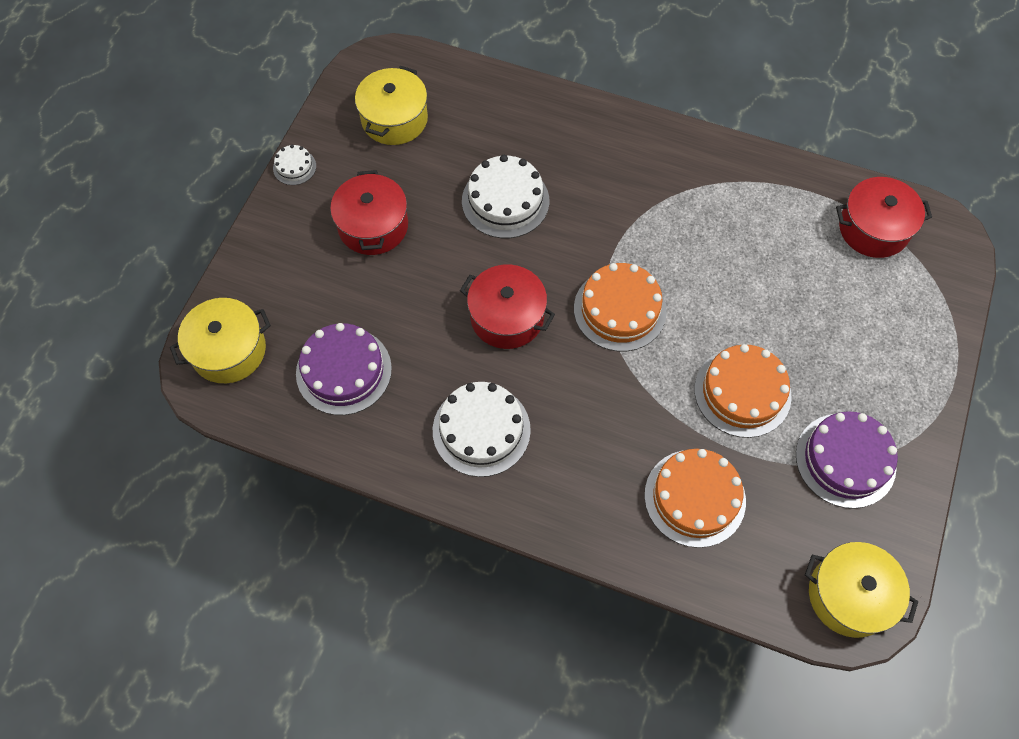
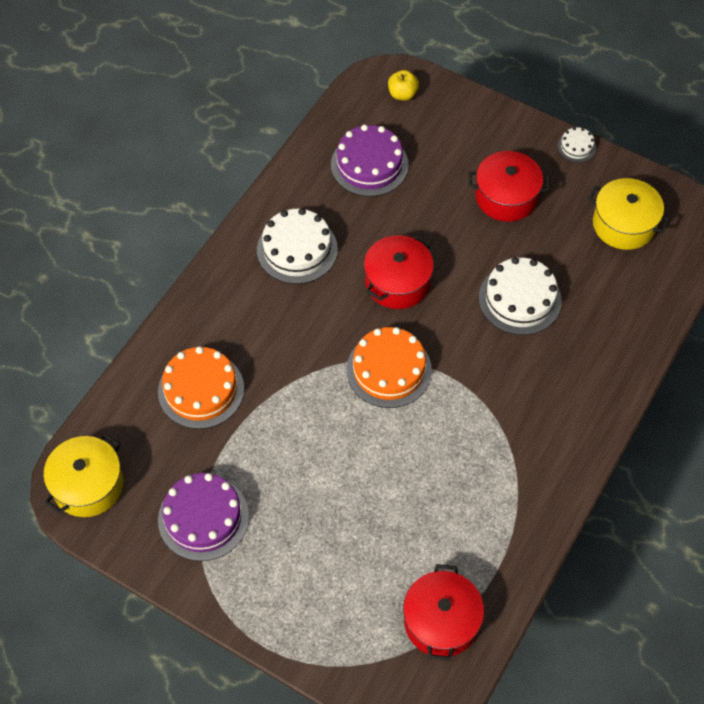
camera: 100 degrees right, 5 degrees down
(229, 350) = (402, 94): yellow pot -> yellow apple
(742, 392) = (287, 450): orange cake -> none

